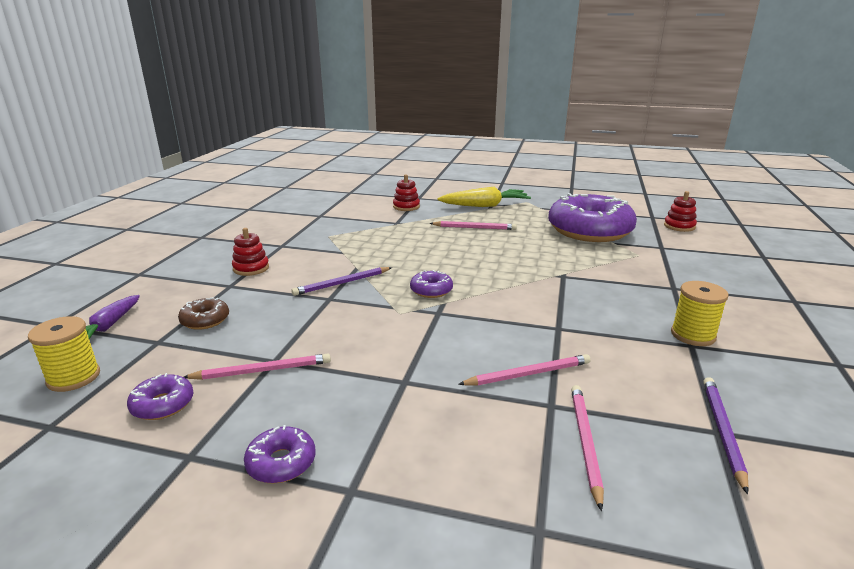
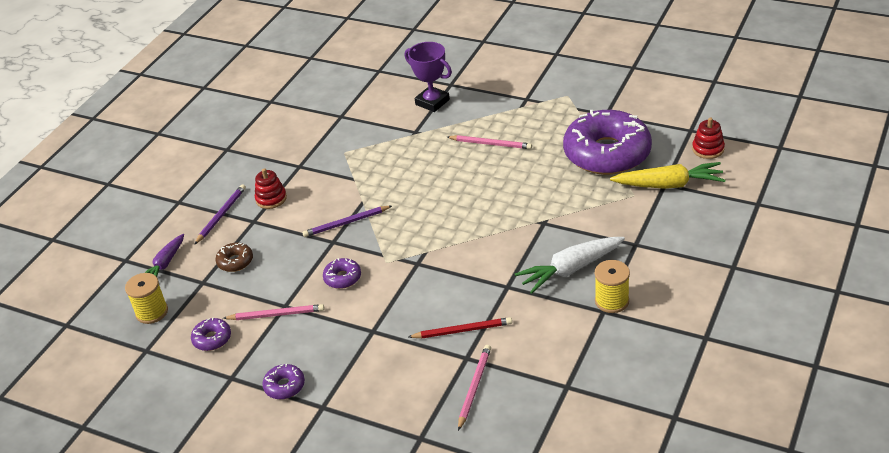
camera: 15 degrees right, 15 degrees up
(406, 207) = (432, 102): red stacking toy -> purple trophy
(431, 290) = (419, 236): purple donut -> purple donut (342, 278)
(485, 206) = (517, 103): yellow carrot -> yellow carrot (669, 185)
(528, 374) = (462, 330): pink pencil -> red pencil
(621, 310) = (570, 269): none -> white carrot
(722, 431) = (570, 386): purple pencil -> purple pencil (221, 215)

